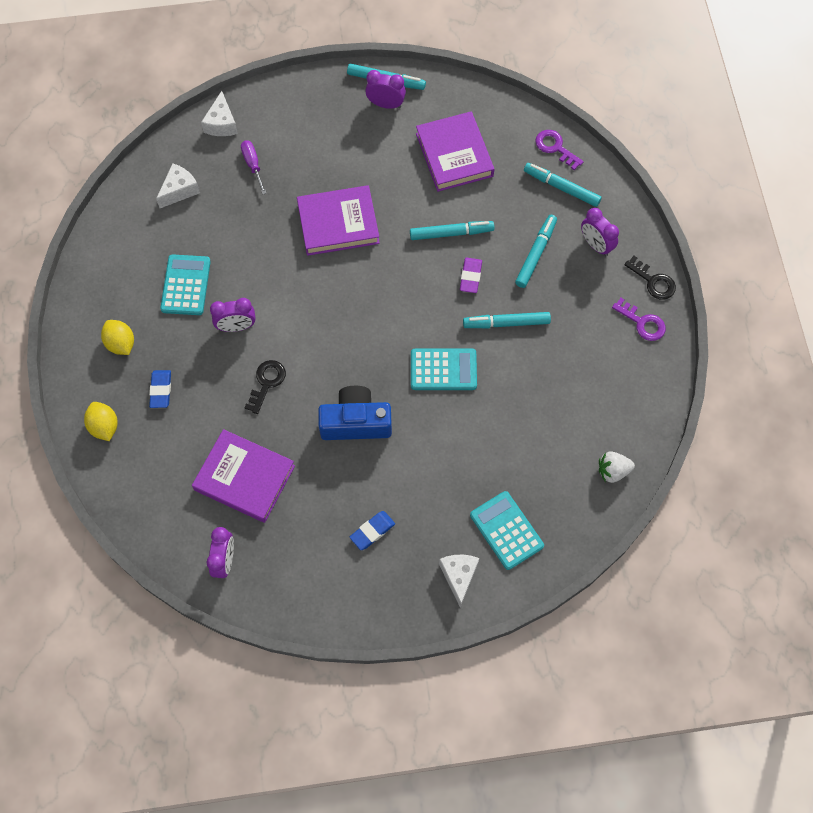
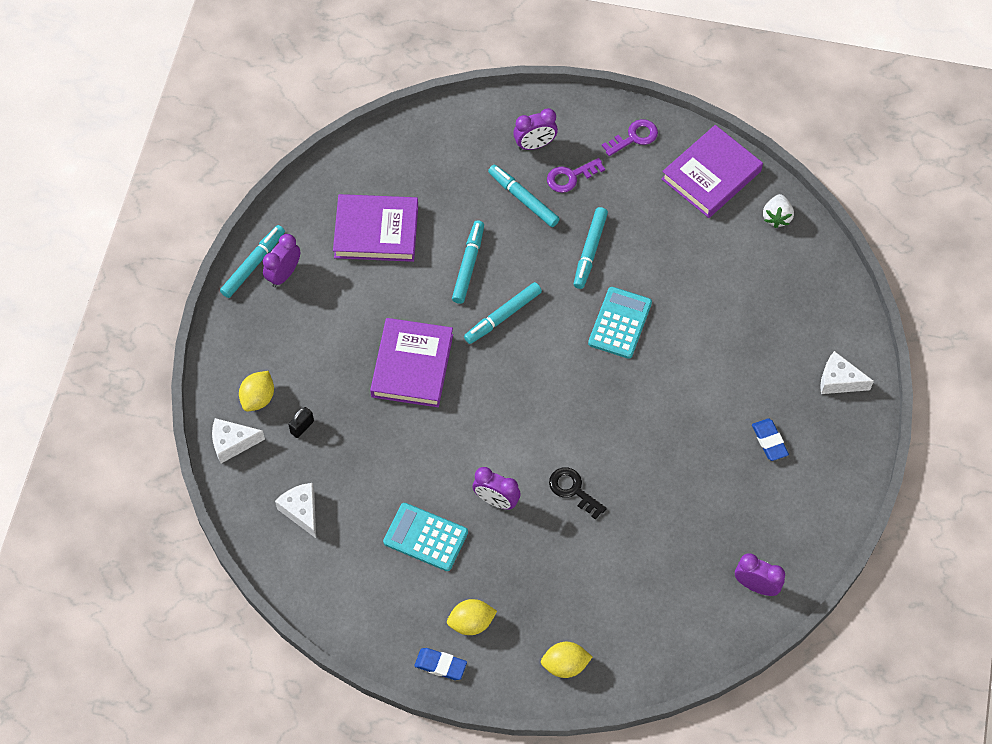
camera: 70 degrees left, 5 degrees down
(161, 390) = (543, 596): blue eraser -> blue eraser (440, 665)
(222, 123) = (232, 443): white cheese -> white cheese turned 150 degrees clockwise
(236, 326) = (496, 500): purple clock -> purple clock turned 105 degrees clockwise
(244, 478) = (672, 542): purple book -> purple book (711, 175)
(253, 165) = (302, 427): purple screwdriver -> black padlock
(267, 126) = (258, 398): none -> yellow lemon
(356, 422) = (648, 420): blue camera -> none
(470, 277) = (525, 265): purple eraser -> none
(506, 530) = (806, 325): turquoise calculator -> none
(555, 148) = (408, 139): purple key -> purple key (571, 177)
(561, 187) = (457, 150): turquoise marker -> turquoise marker (503, 316)
(653, 281) = (594, 112): black key -> none

